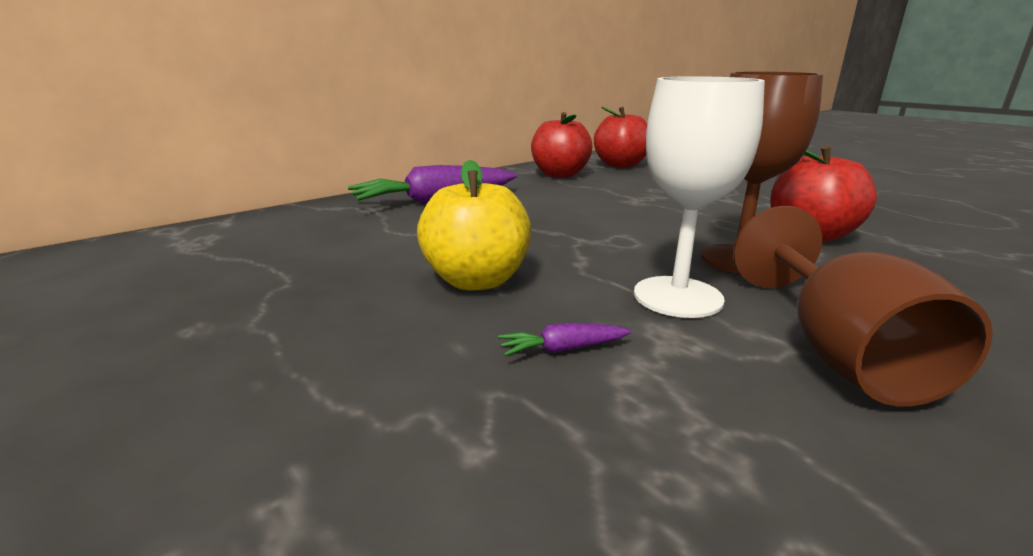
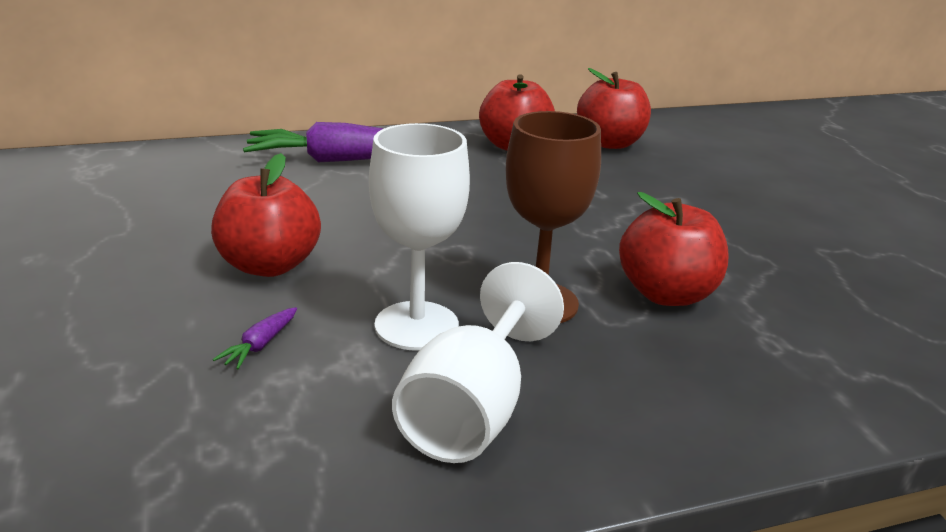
camera: 20 degrees right, 5 degrees up
(476, 280) = (269, 265): yellow apple -> red apple
(562, 349) = (260, 345): purple carrot -> purple carrot turned 75 degrees counterclockwise
(837, 352) = (471, 411): brown goblet -> white goblet

